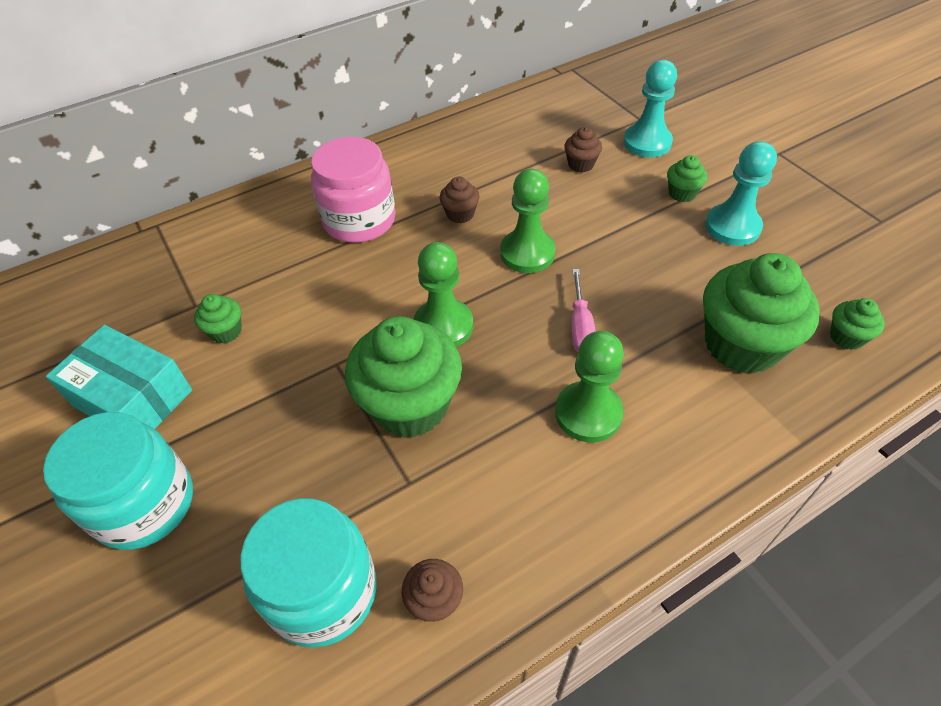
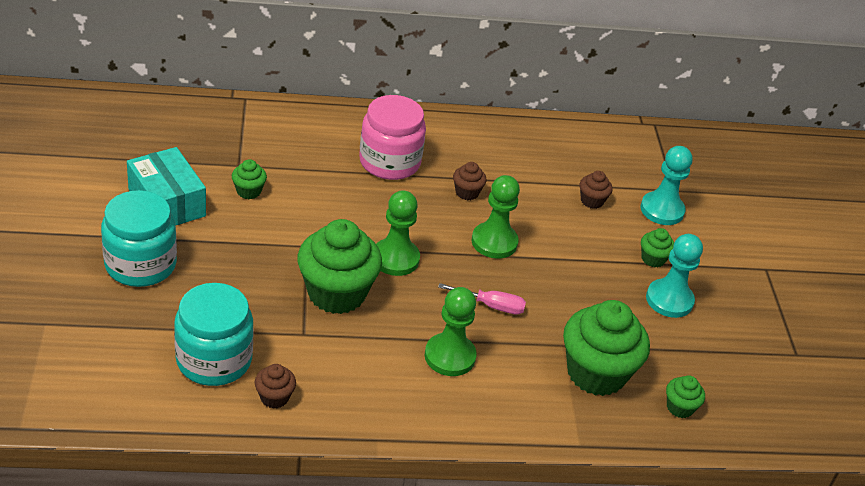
camera: 20 degrees right, 10 degrees down
(580, 326) = (491, 305): pink screwdriver -> pink screwdriver turned 105 degrees counterclockwise

